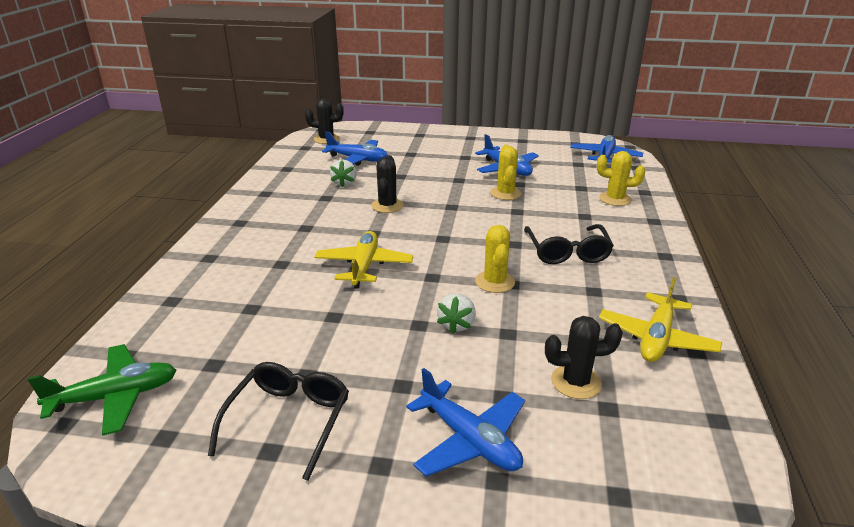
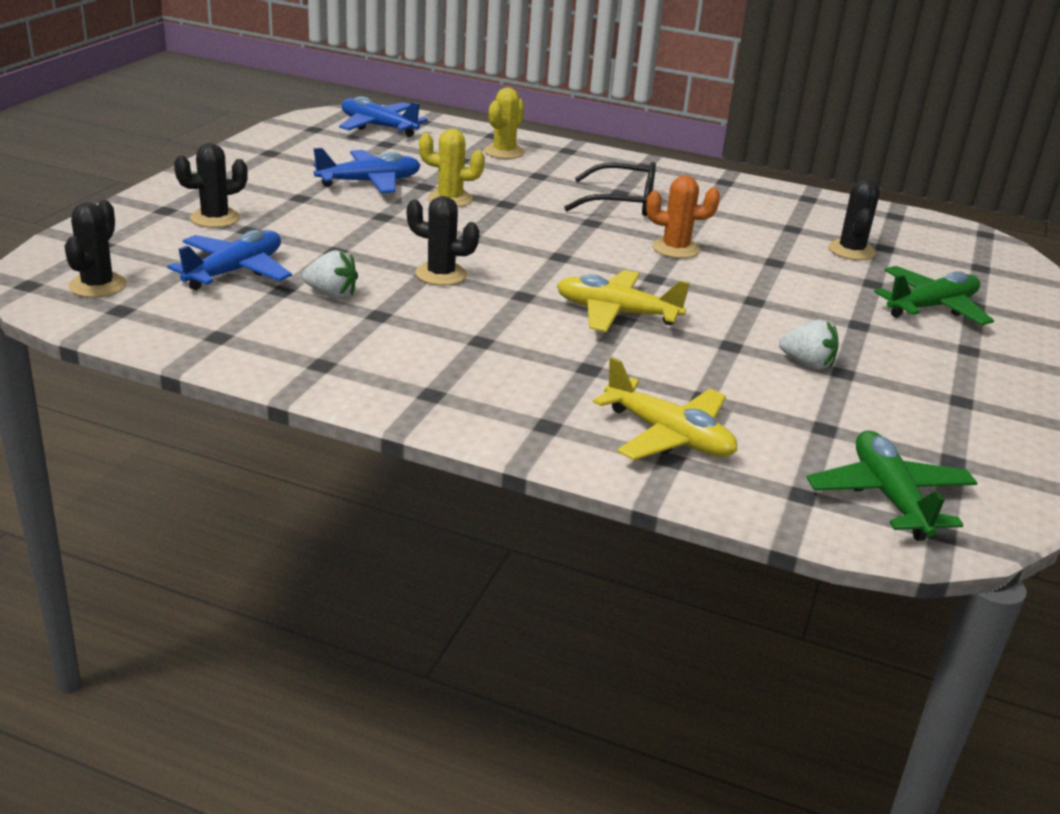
camera: 80 degrees left, 0 degrees up
(288, 420) = (918, 387): black glasses -> none
(418, 145) = (215, 218): none -> black cactus
(456, 324) = (756, 282): white strawberry -> white strawberry (807, 364)
(469, 440) = (931, 307): blue plane -> green plane
(495, 282) = (675, 248): yellow cactus -> orange cactus
(656, 338) = (788, 206): yellow plane -> yellow plane (668, 436)

